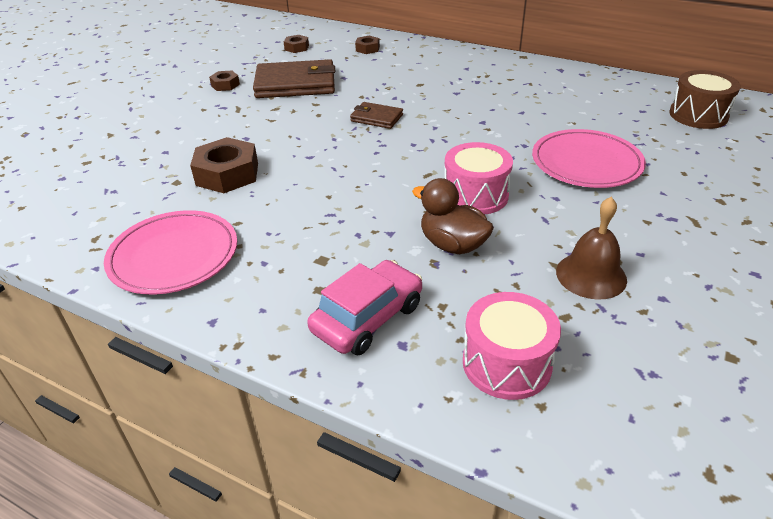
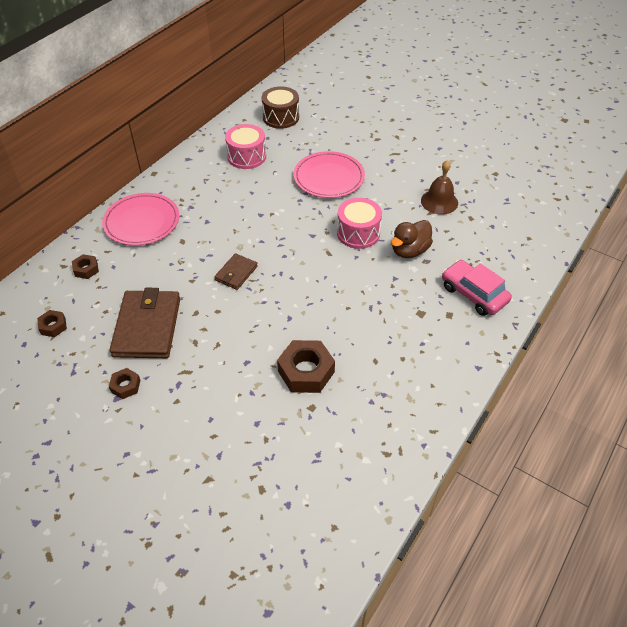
camera: 85 degrees left, 10 degrees up
(174, 256) = (412, 396): pink plate -> pink plate (142, 222)
(506, 363) = (504, 244): pink drum -> pink drum (246, 156)

